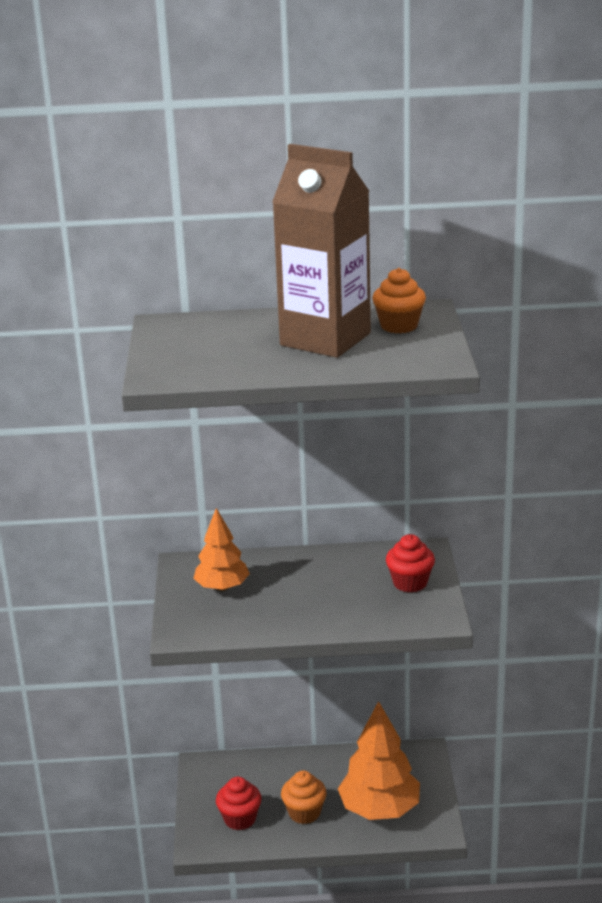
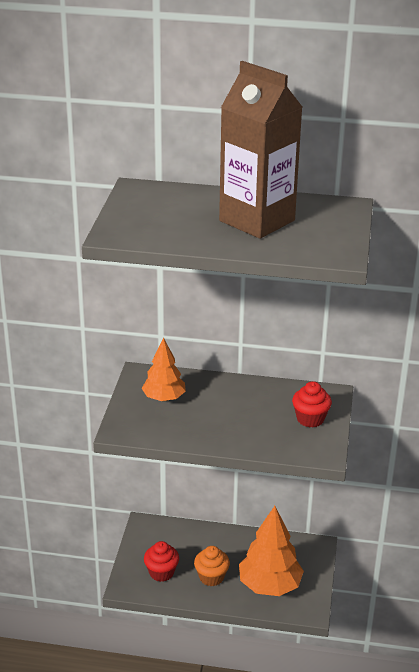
camera: 10 degrees right, 5 degrees up
(399, 326) = (320, 217): orange cupcake -> none

